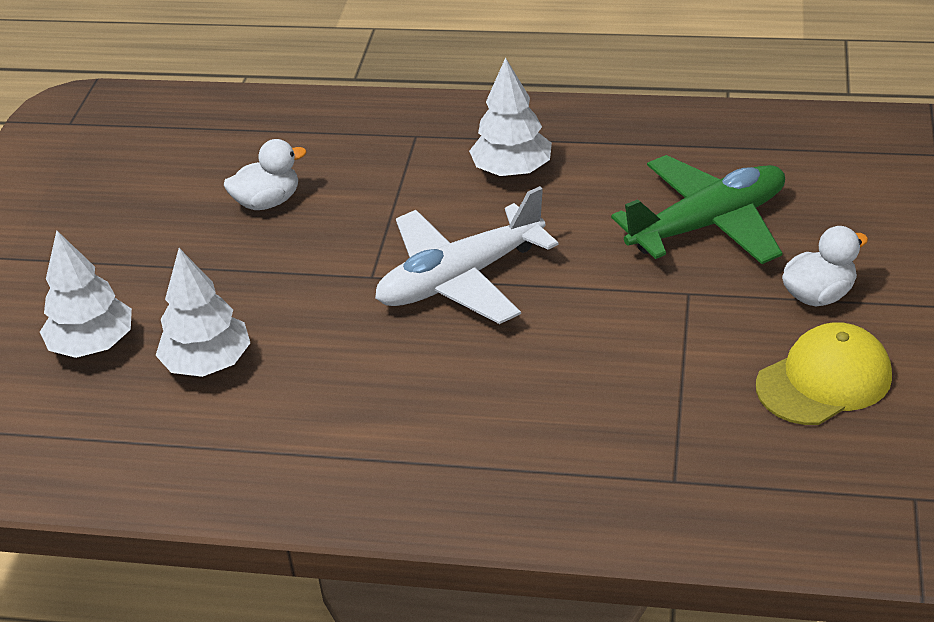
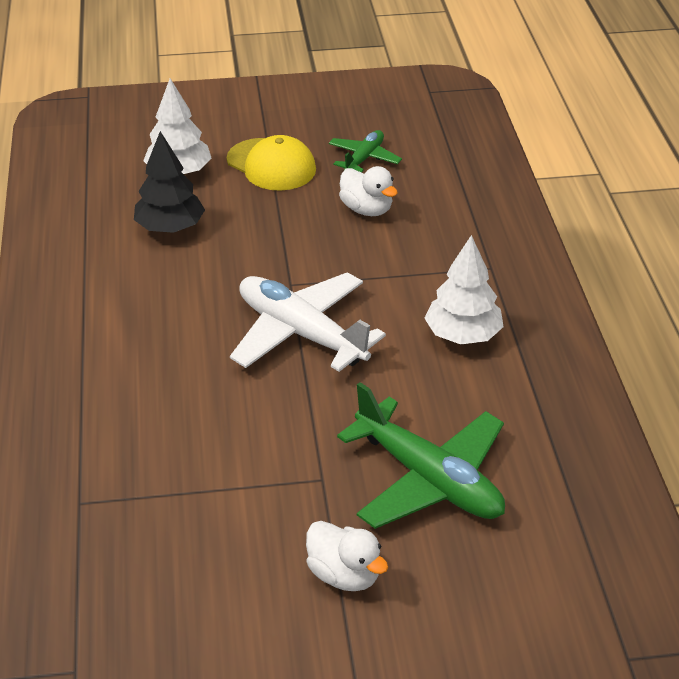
camera: 70 degrees right, 0 degrees up
(169, 190) = (364, 158): none -> green plane
(208, 363) = (170, 228): white tree -> black tree
(824, 380) = (221, 590): yellow cap -> yellow cap (271, 165)

